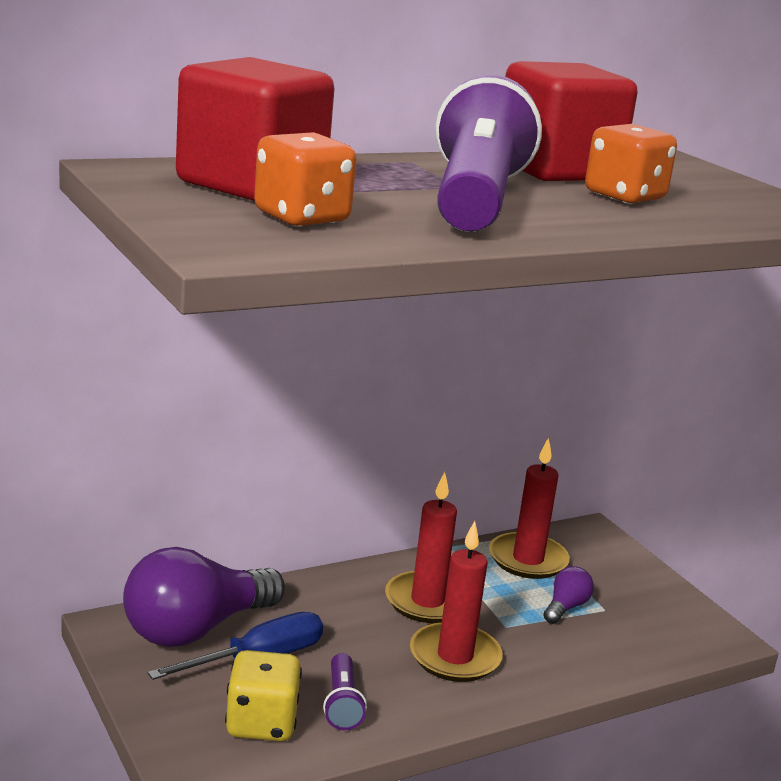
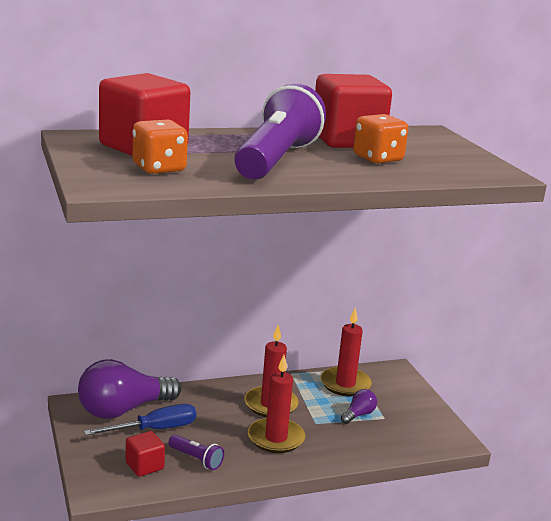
camera: 10 degrees right, 0 degrees up
(261, 723) = (144, 466): yellow dice -> red cube
(342, 704) = (196, 459): purple flashlight -> purple flashlight turned 60 degrees counterclockwise

